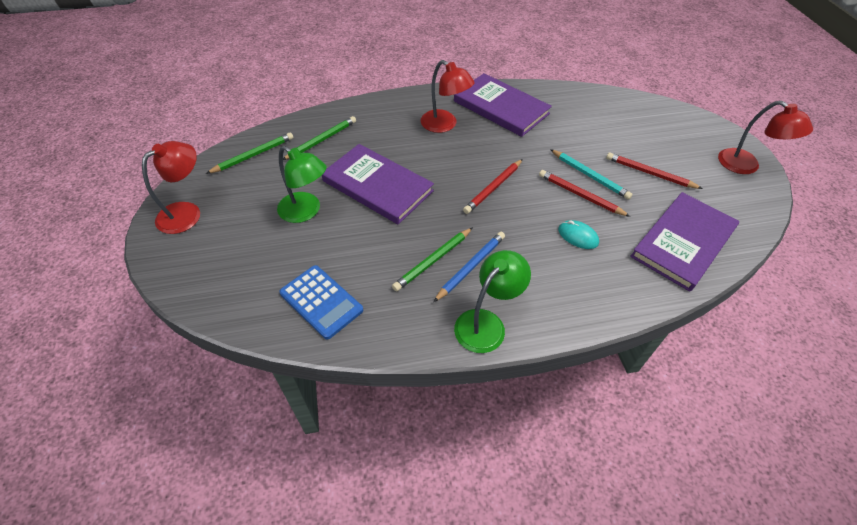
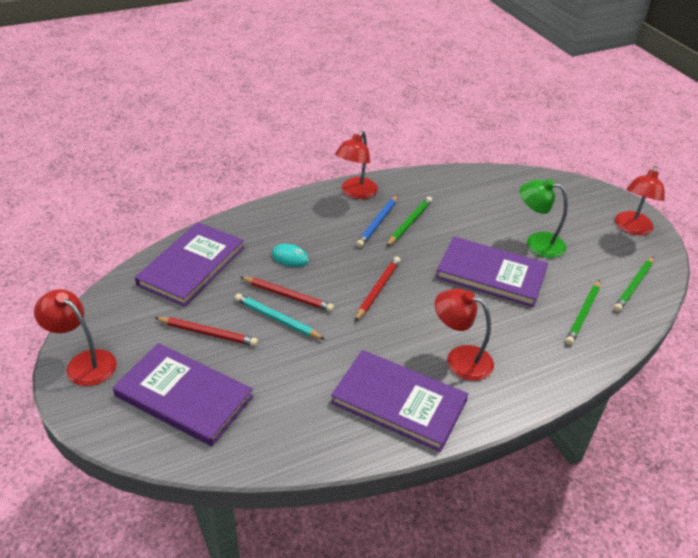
camera: 165 degrees right, 10 degrees down
(321, 301) = (476, 189): blue calculator -> none
(486, 323) = (355, 193): green lamp -> red lamp
(657, 133) = (184, 396): none -> purple book

